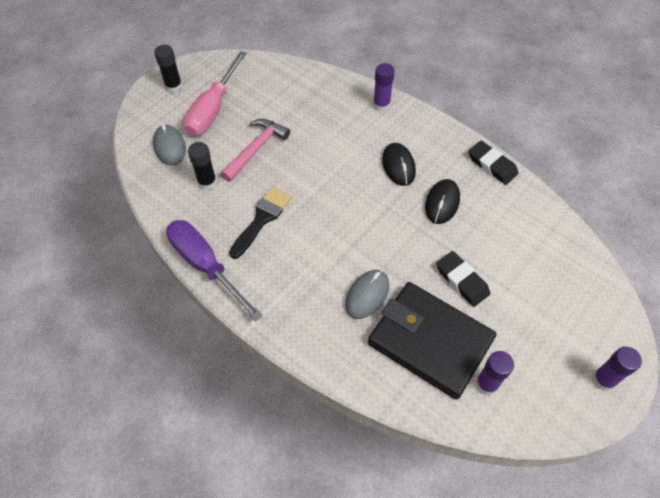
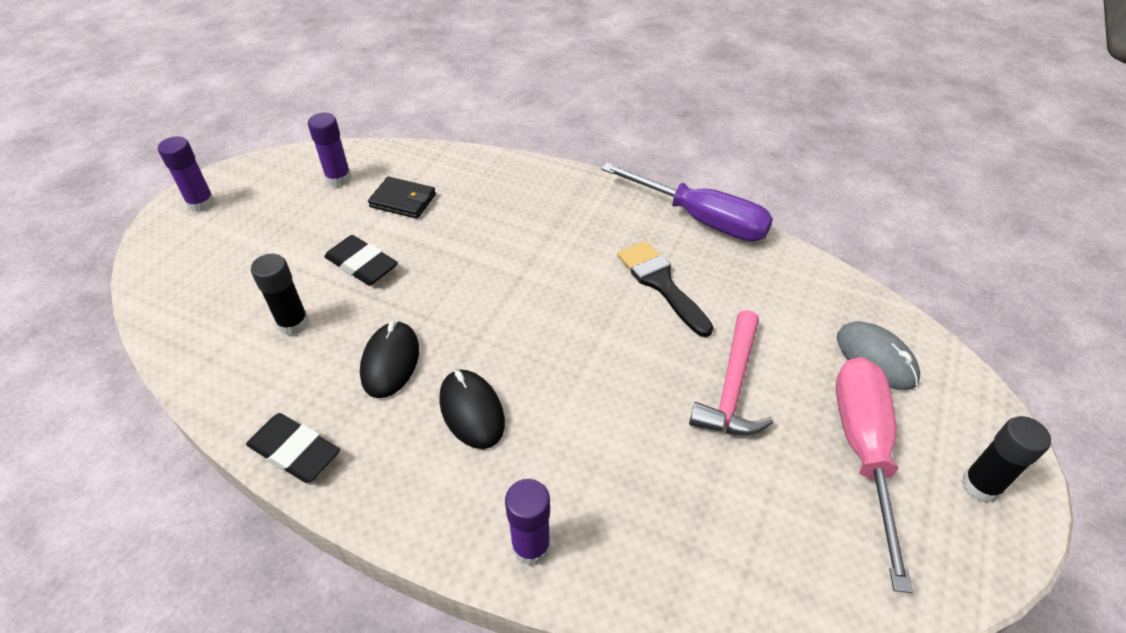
camera: 165 degrees right, 10 degrees down
(207, 182) = (773, 316): black glue stick -> black glue stick (293, 323)
(262, 219) = (661, 283): black brush -> black brush turned 135 degrees clockwise
(367, 295) = (486, 228): grey mouse -> none
(430, 341) = (403, 201): black wallet -> black wallet, size x0.45

